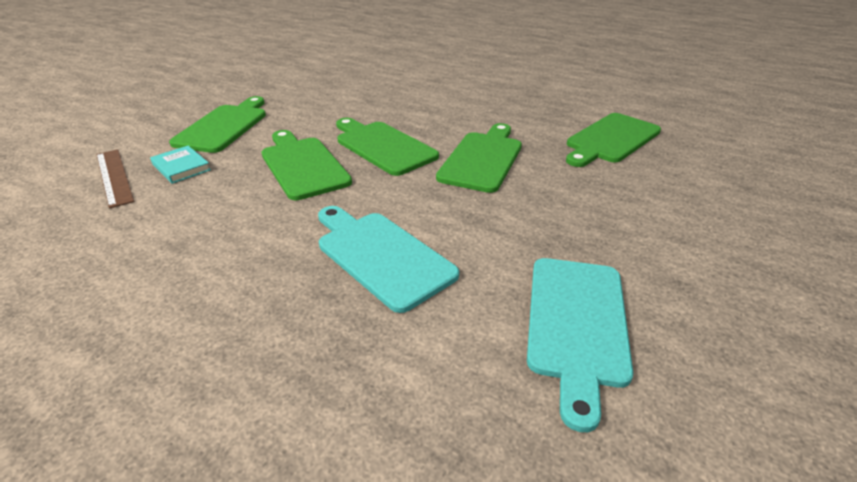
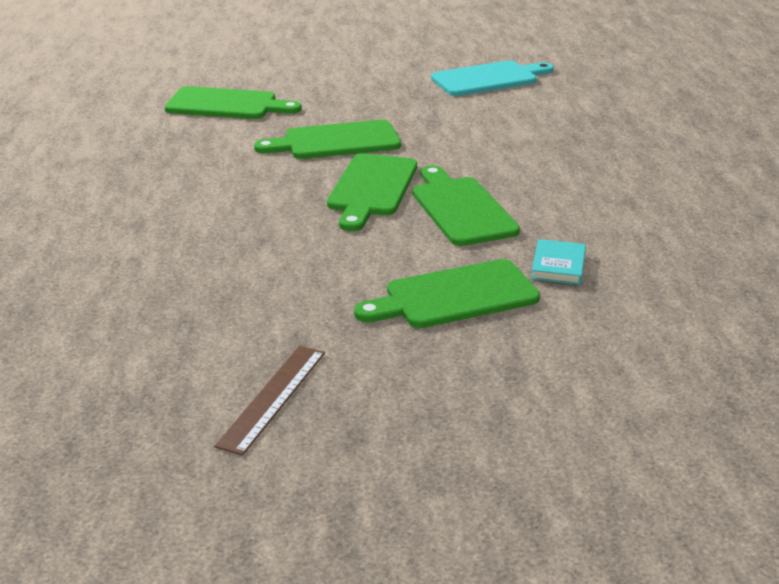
camera: 125 degrees left, 5 degrees down
(114, 177) = (627, 290): brown ruler -> brown ruler (273, 398)
(303, 165) = (461, 209): green cutting board -> green cutting board turned 135 degrees clockwise
(381, 256) = (519, 135): turquoise cutting board -> none

